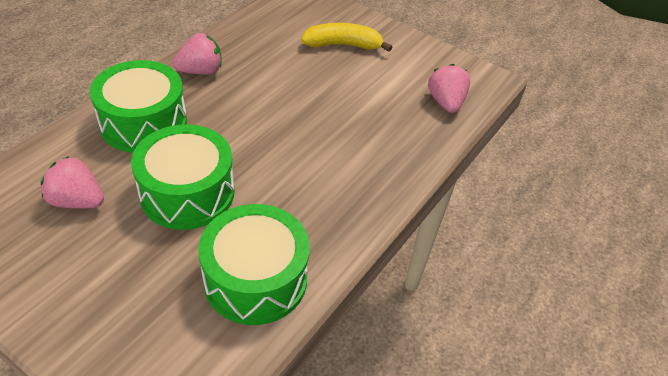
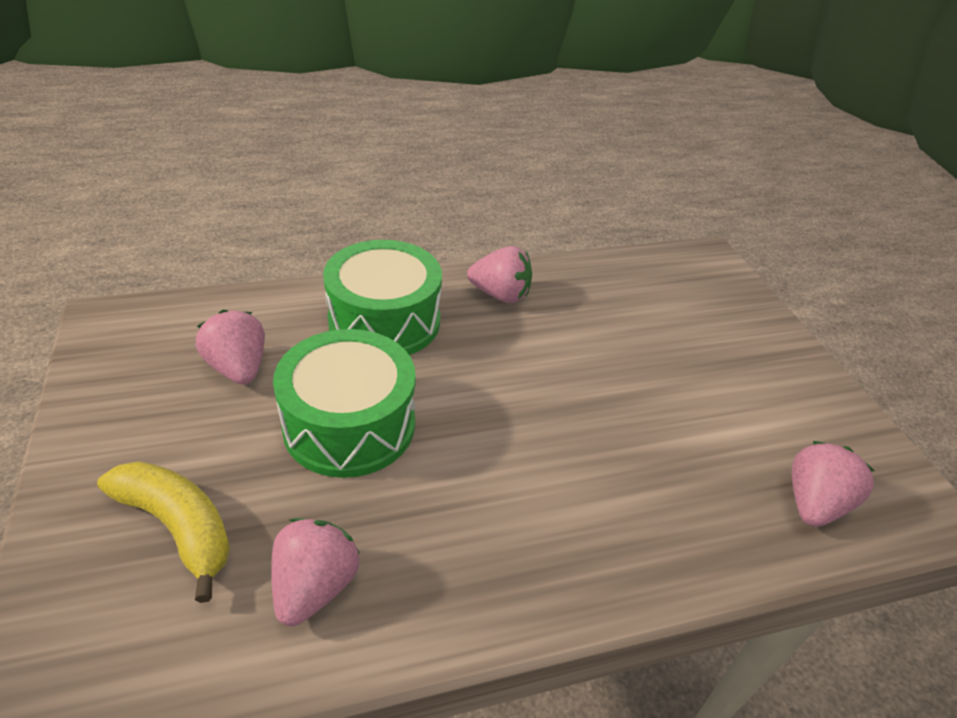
camera: 40 degrees right, 5 degrees down
(255, 279) = (315, 586): green drum -> pink strawberry
(343, 45) = (712, 346): yellow banana -> yellow banana (178, 526)

